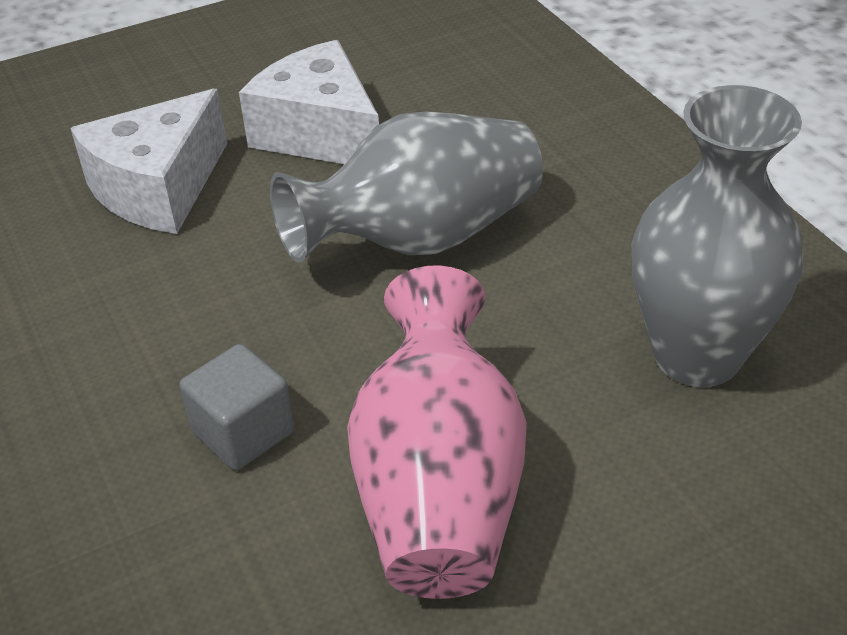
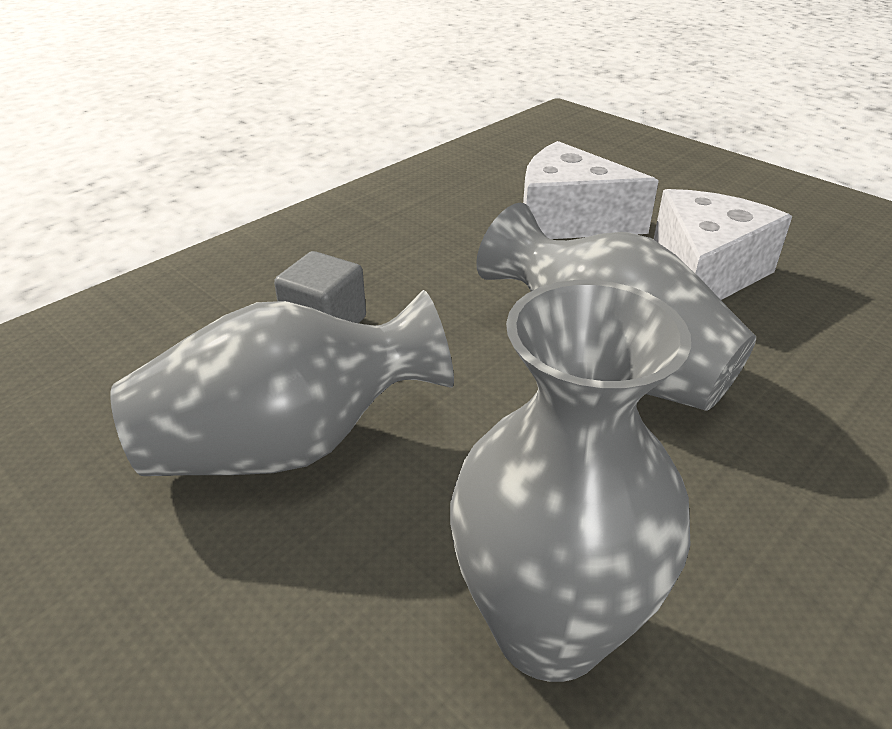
camera: 70 degrees right, 5 degrees down
(439, 488) = (289, 445): pink vase -> grey vase

